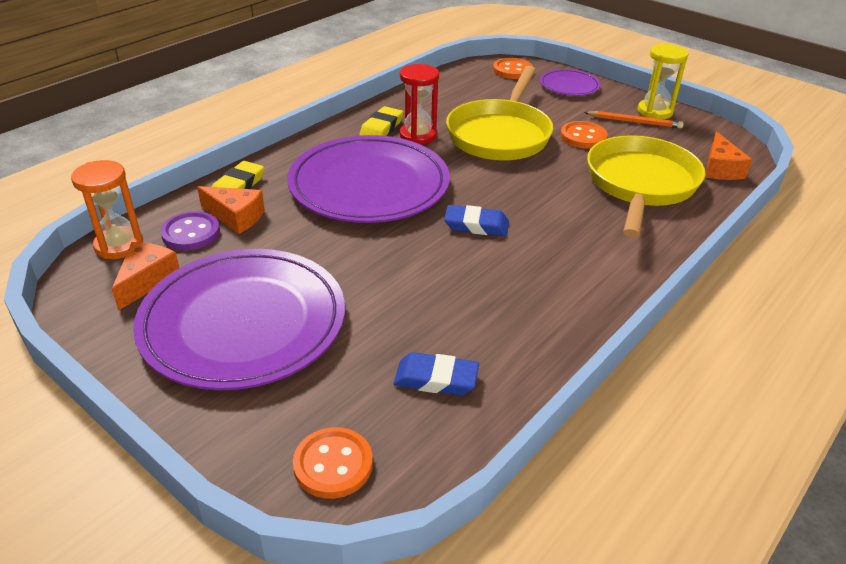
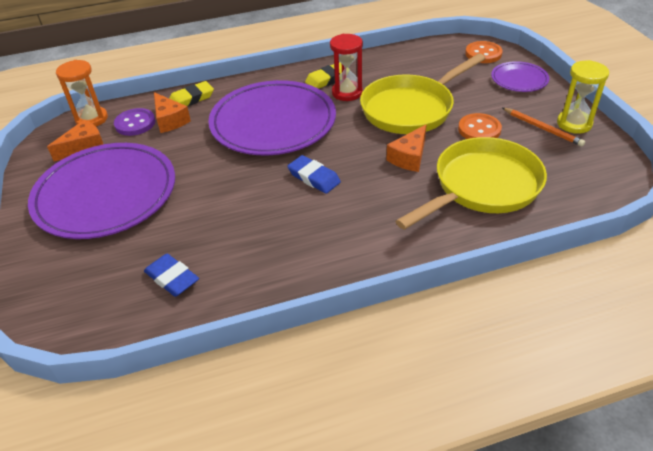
camera: 35 degrees right, 5 degrees up
(333, 464) = (63, 305): orange button -> none
(720, 169) = (576, 195): orange cheese -> orange cheese (409, 157)

